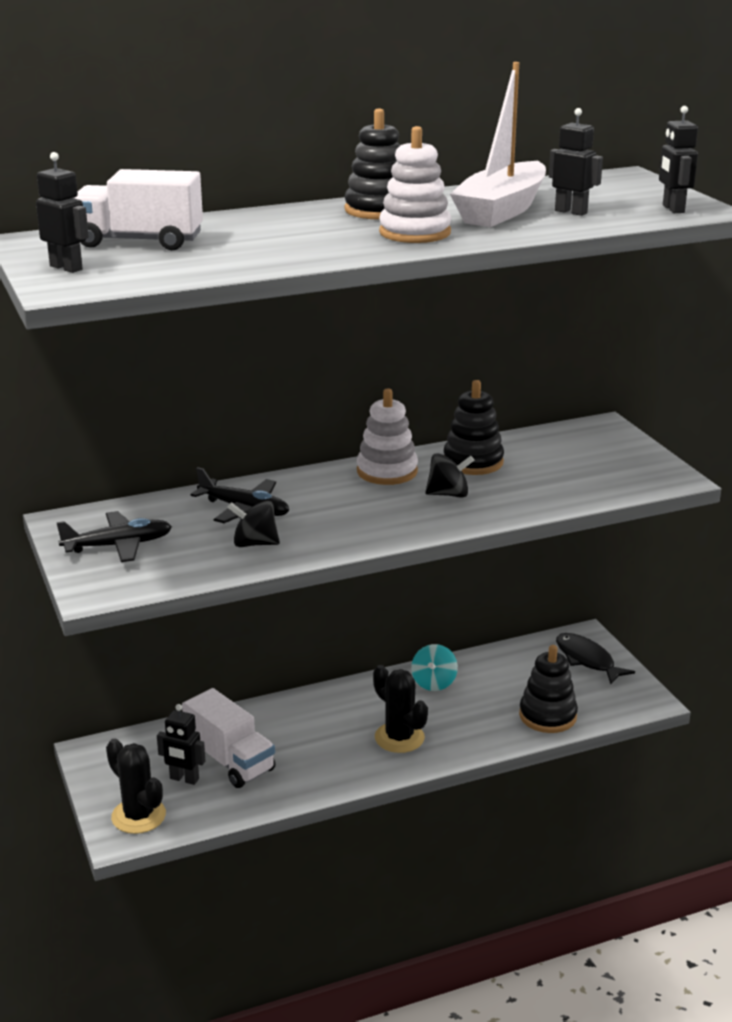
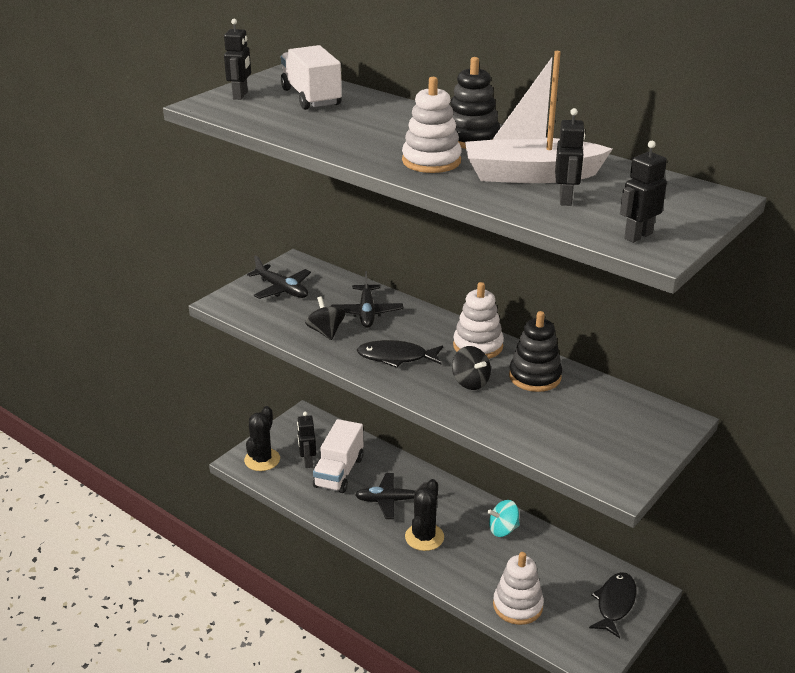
camera: 60 degrees right, 5 degrees up
(318, 739) = (391, 500): none -> black plane
(358, 518) = (396, 357): none -> black fish
(547, 716) = (517, 606): black stacking toy -> white stacking toy

